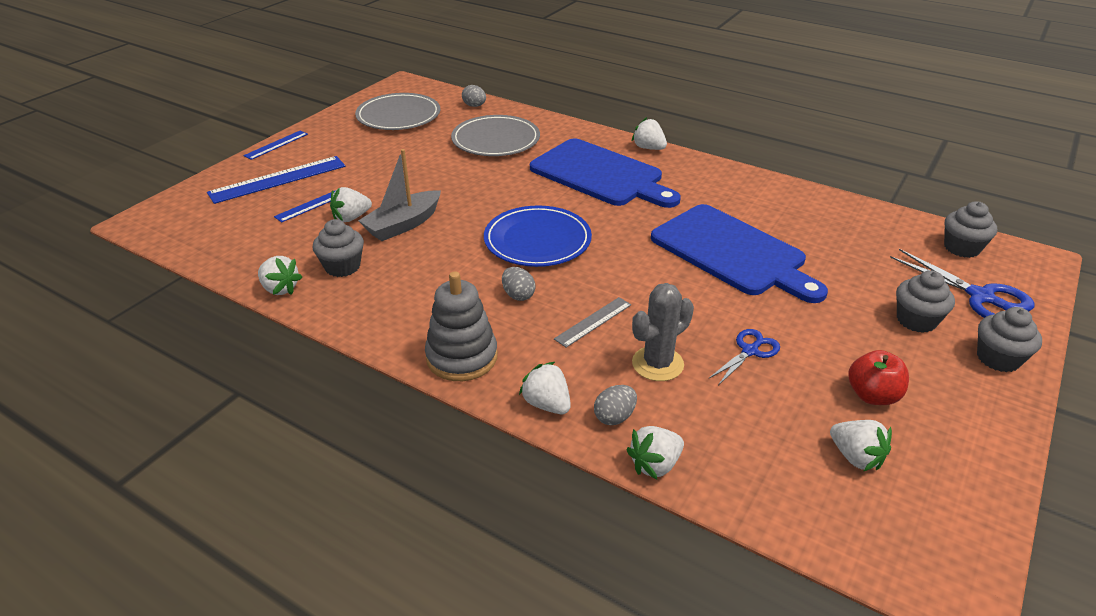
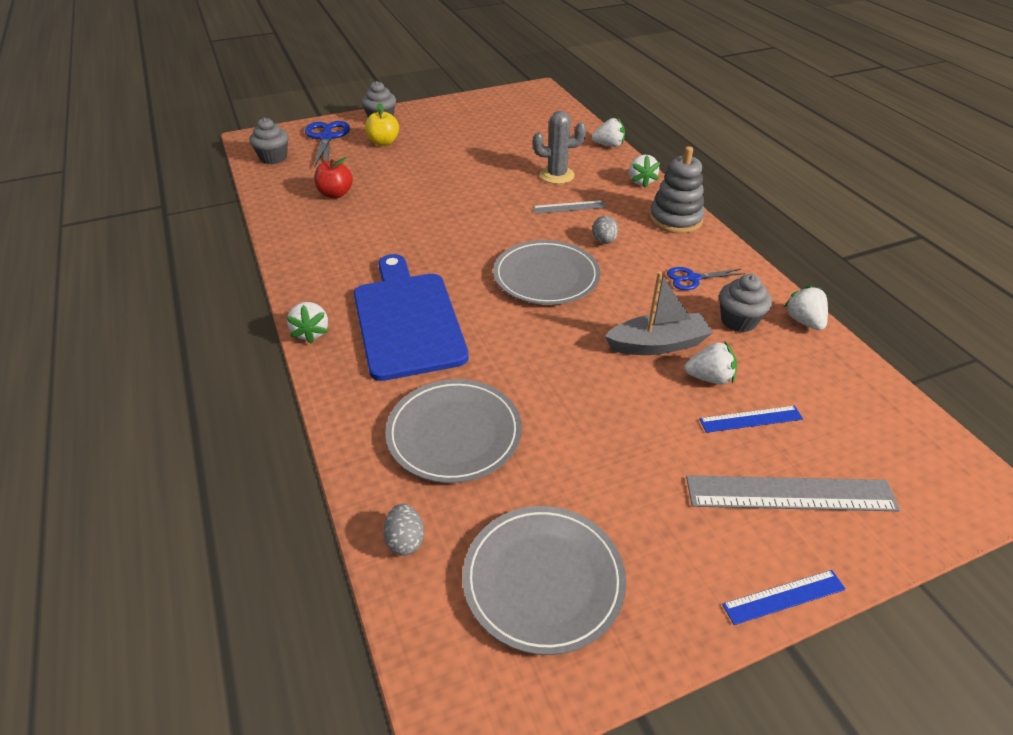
camera: 145 degrees left, 5 degrees up
(278, 179) = (790, 493): blue ruler -> grey ruler
(537, 240) = (546, 276): blue plate -> grey plate
(614, 417) = (609, 165): grey egg -> none
(732, 252) = (415, 210): blue cutting board -> none
(750, 351) = (496, 163): blue scissors -> blue scissors (692, 278)
(856, 457) = (513, 119): white strawberry -> none
(872, 395) = (467, 130): red apple -> red apple (335, 194)
(916, 320) = (383, 142): grey cupcake -> yellow apple

